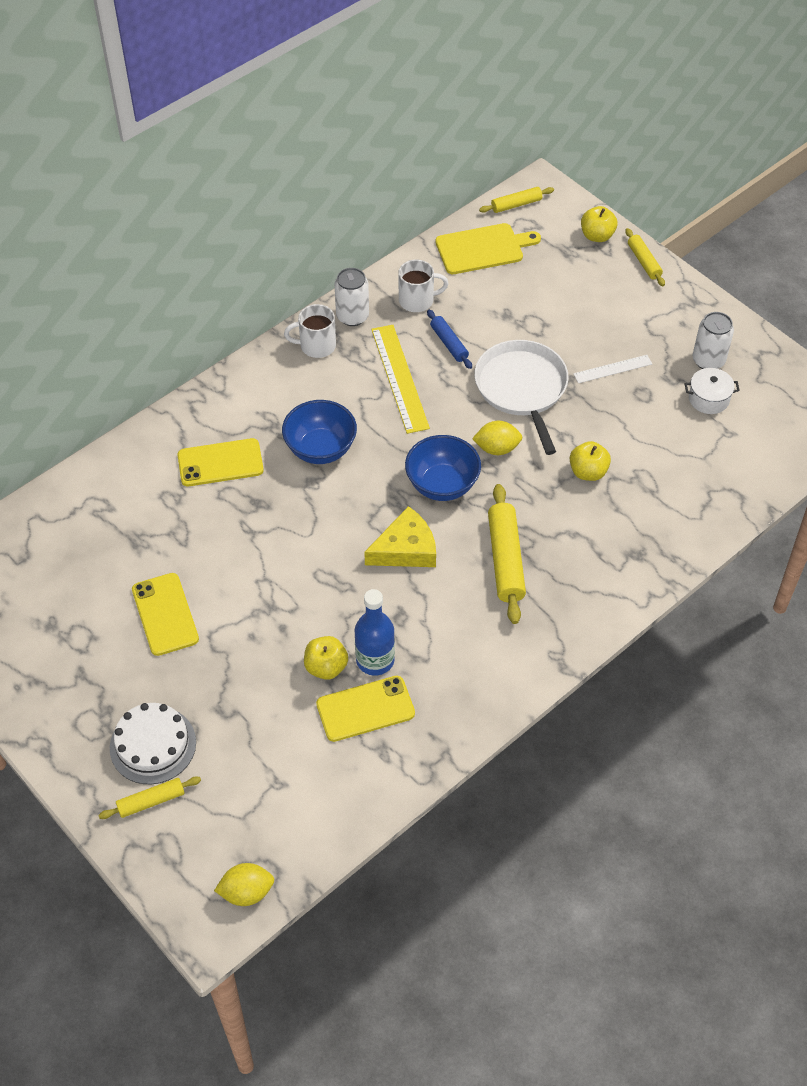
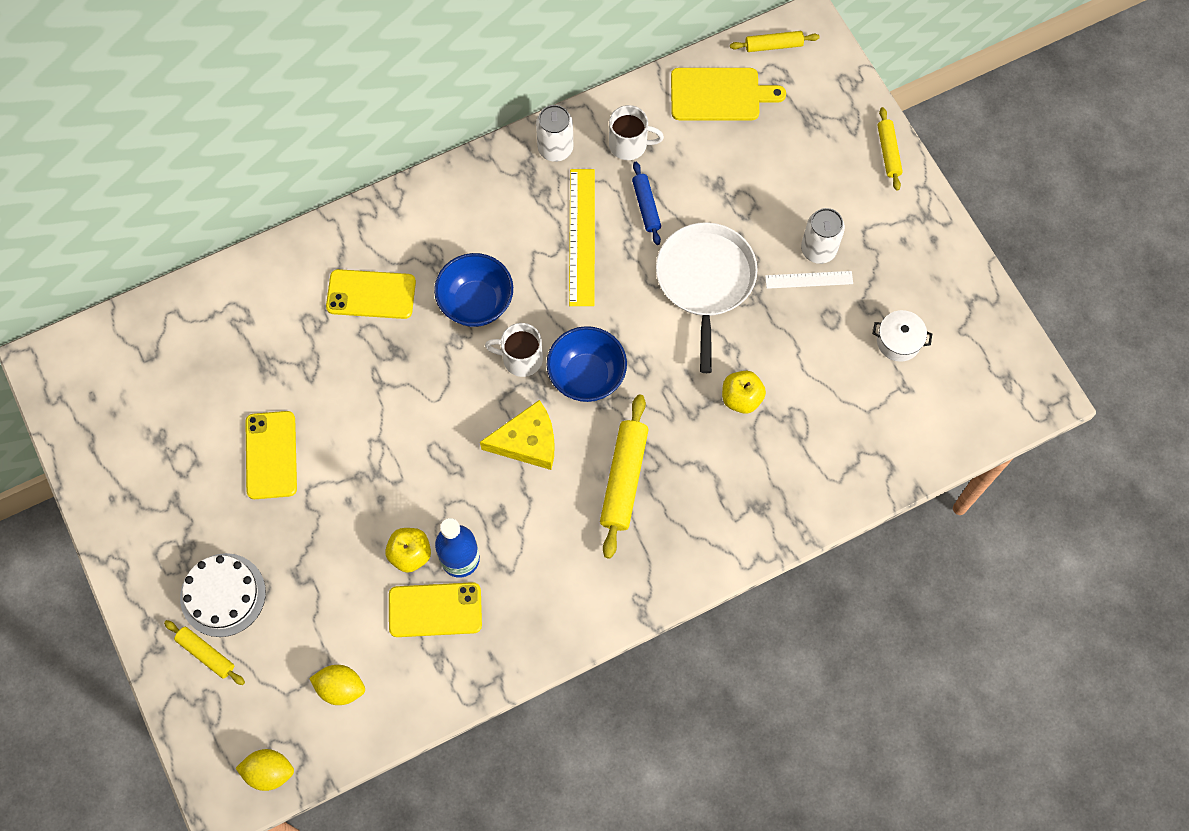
camera: 15 degrees right, 15 degrees up
(151, 801) = (206, 654): yellow rolling pin -> yellow rolling pin turned 45 degrees clockwise
(316, 346) = (507, 176): white mug -> white mug (521, 358)
(497, 448) = (656, 346): yellow lemon -> yellow lemon (341, 688)
(597, 236) = (848, 107): yellow apple -> none
(708, 360) = (915, 294): white can -> white can (818, 249)

